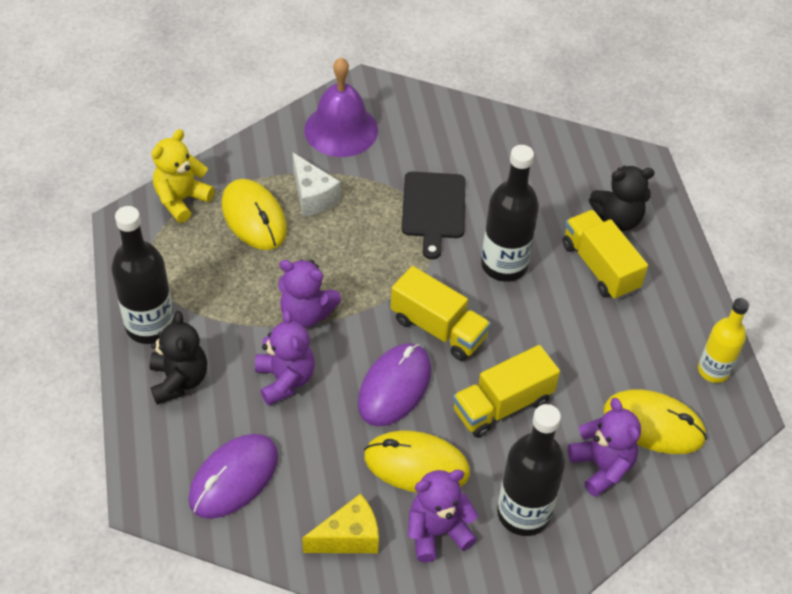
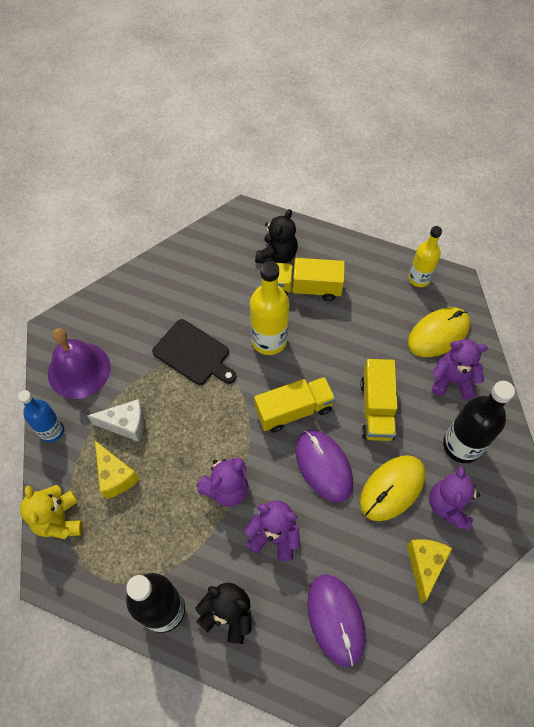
camera: 55 degrees left, 10 degrees up
(254, 217) = (115, 476): yellow mouse -> yellow cheese
(263, 145) = (52, 431): none -> blue bottle
(504, 265) = (269, 340): black bottle -> yellow bottle

